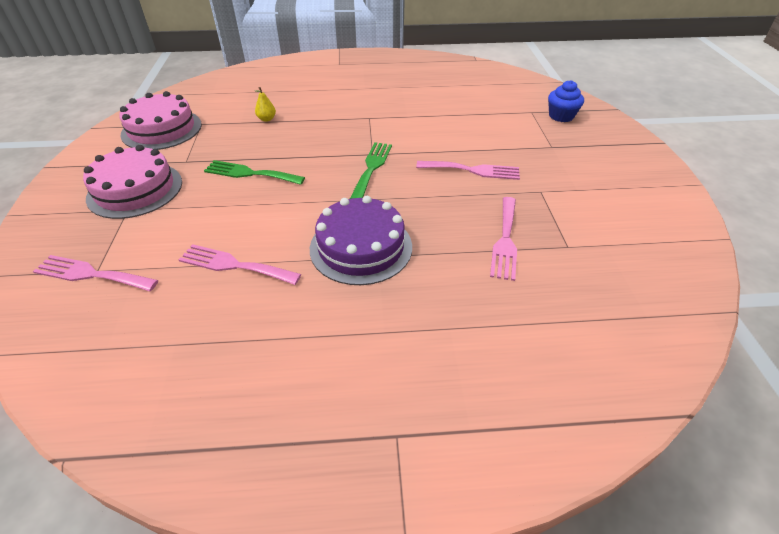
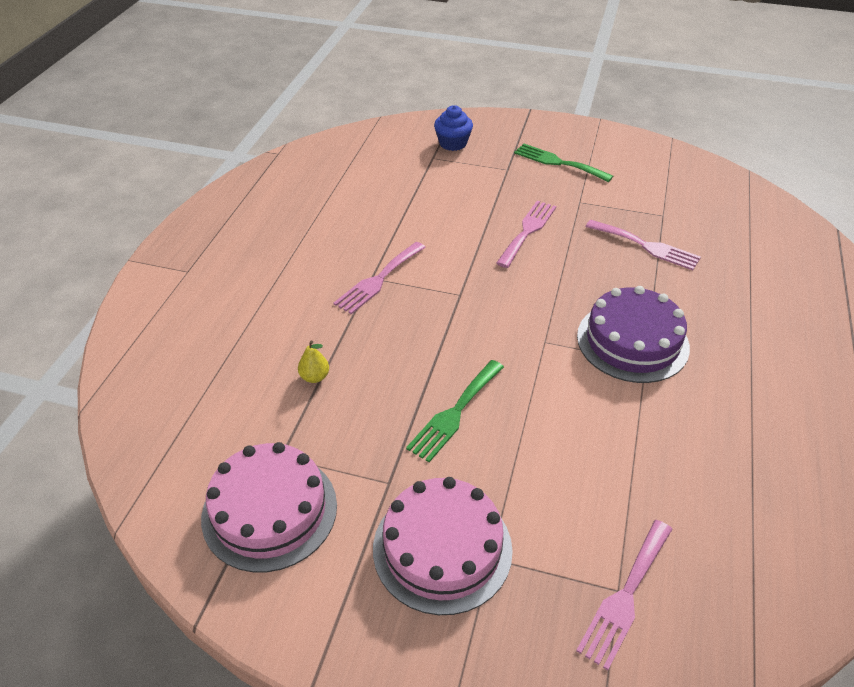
camera: 70 degrees left, 0 degrees up
(234, 265) = (639, 448): pink fork -> pink fork (378, 280)
(372, 168) = (491, 301): green fork -> green fork (558, 162)

